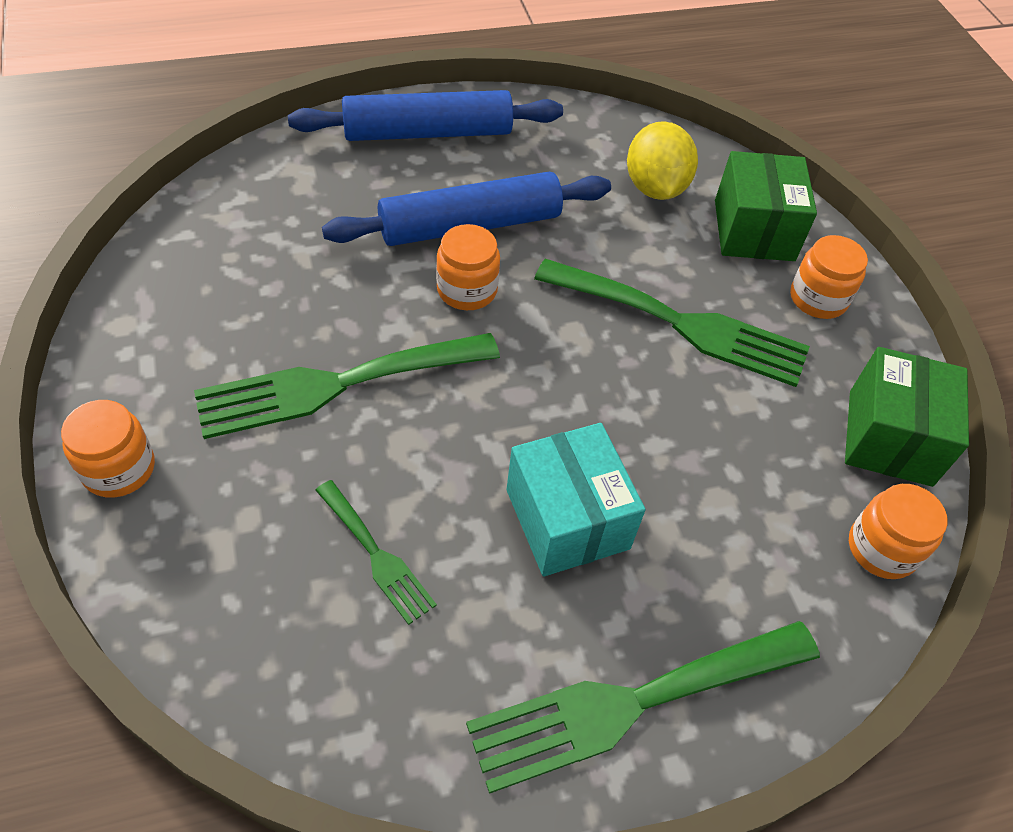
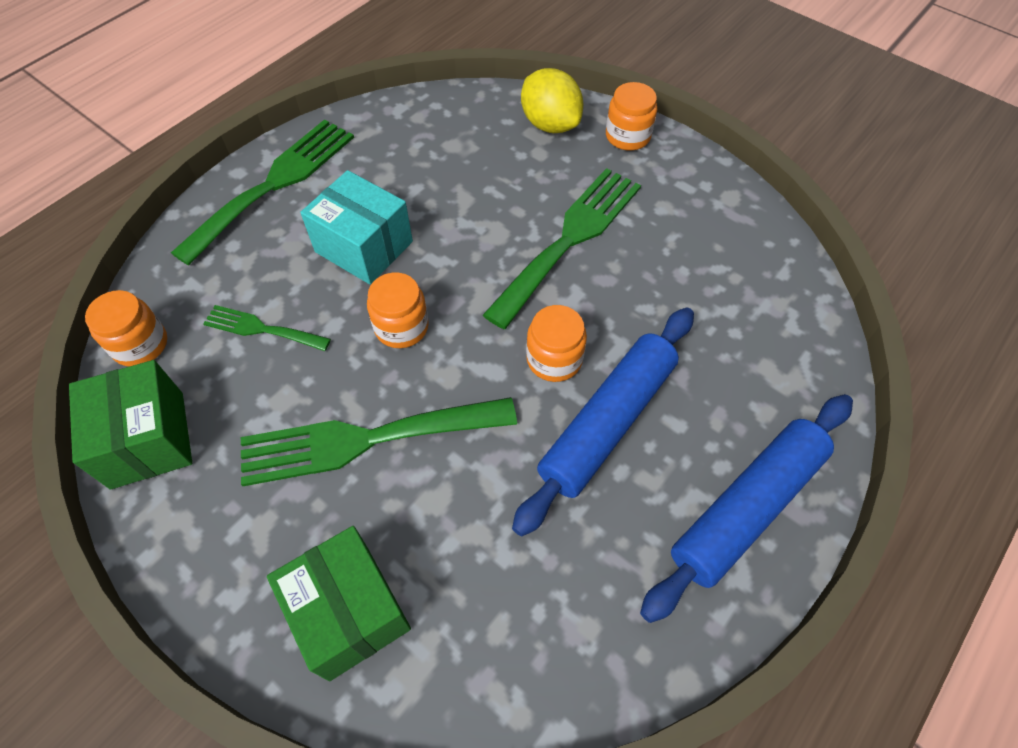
camera: 150 degrees right, 5 degrees up
(377, 556) = (456, 173): green fork -> green fork (261, 329)
(655, 188) = (482, 600): yellow lemon -> yellow lemon (550, 124)
(818, 298) = (249, 556): orange jar -> orange jar (401, 327)

